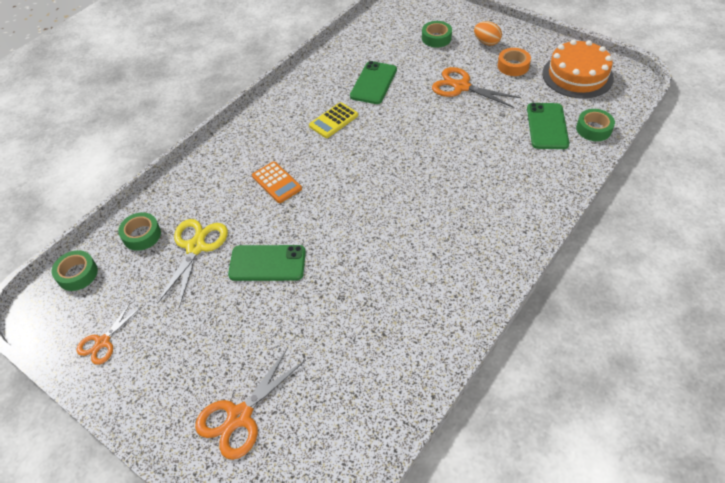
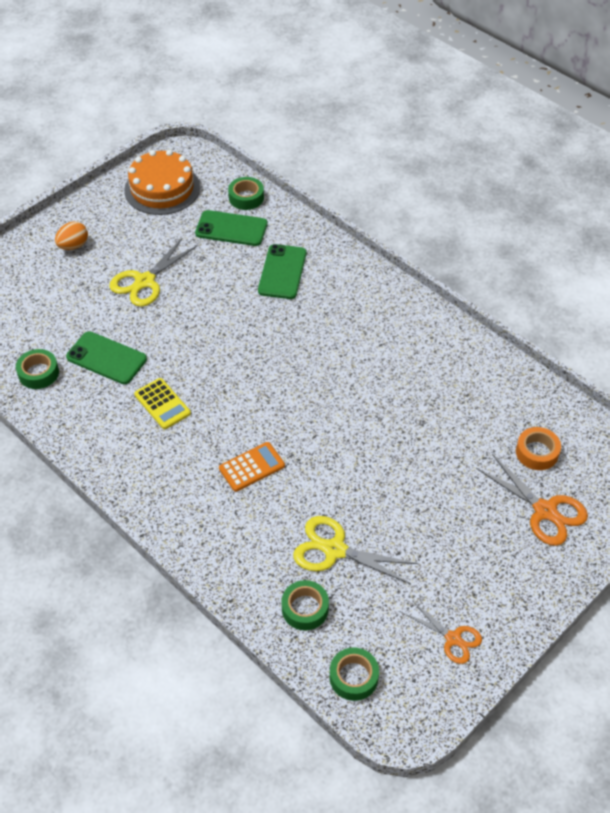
camera: 85 degrees left, 0 degrees up
(267, 263) = (370, 481): green phone -> green phone (282, 272)
(436, 38) = (44, 288): green tape -> green tape (38, 373)
(461, 87) = (145, 281): orange scissors -> yellow scissors
(513, 66) = (126, 233): orange tape -> orange tape (537, 452)

